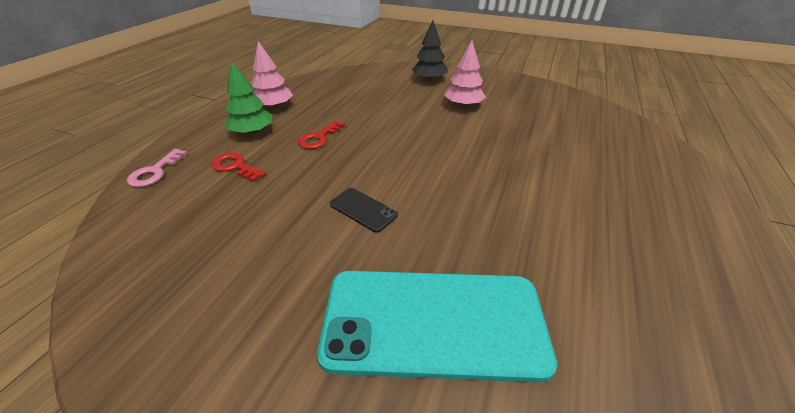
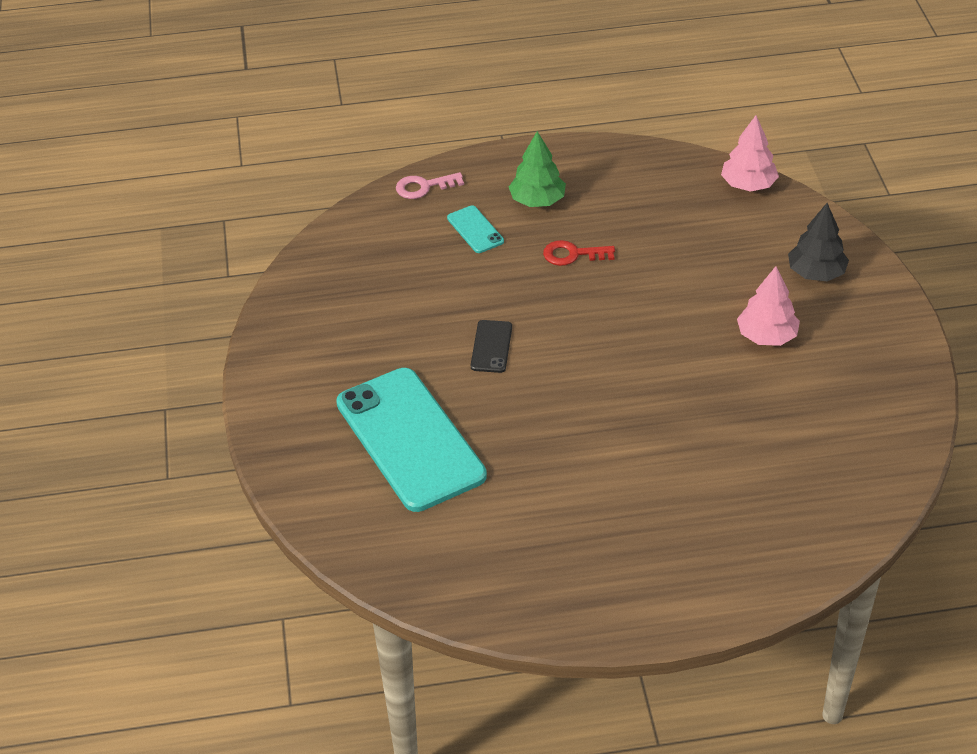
camera: 60 degrees right, 5 degrees up
(235, 166) = (475, 230): red key -> turquoise phone
(274, 107) = (600, 181): pink tree -> pink tree (748, 185)

